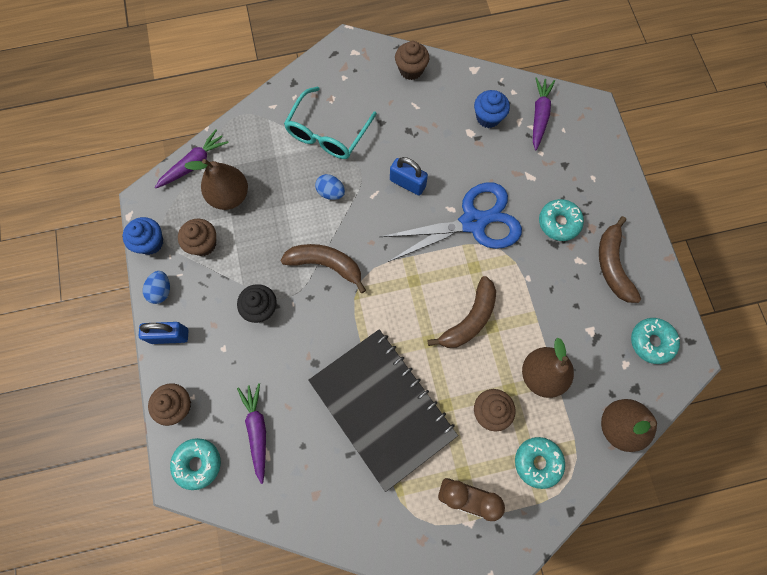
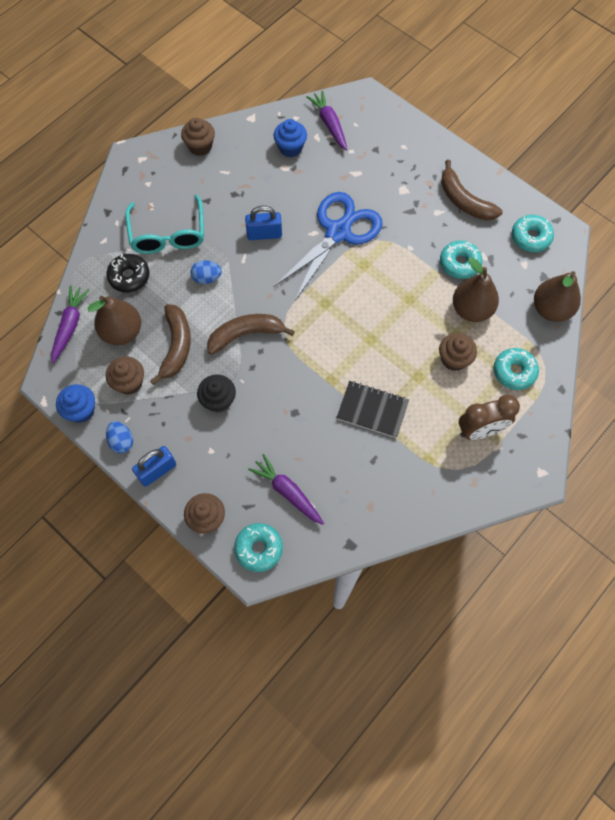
camera: 35 degrees left, 5 degrees down
(270, 151) = (129, 276): none -> black donut
(382, 407) = (372, 410): black notebook -> black notebook, size x0.51
(469, 319) = (389, 304): brown banana -> brown banana (176, 346)
(559, 222) = (403, 194): turquoise donut -> turquoise donut (459, 263)

